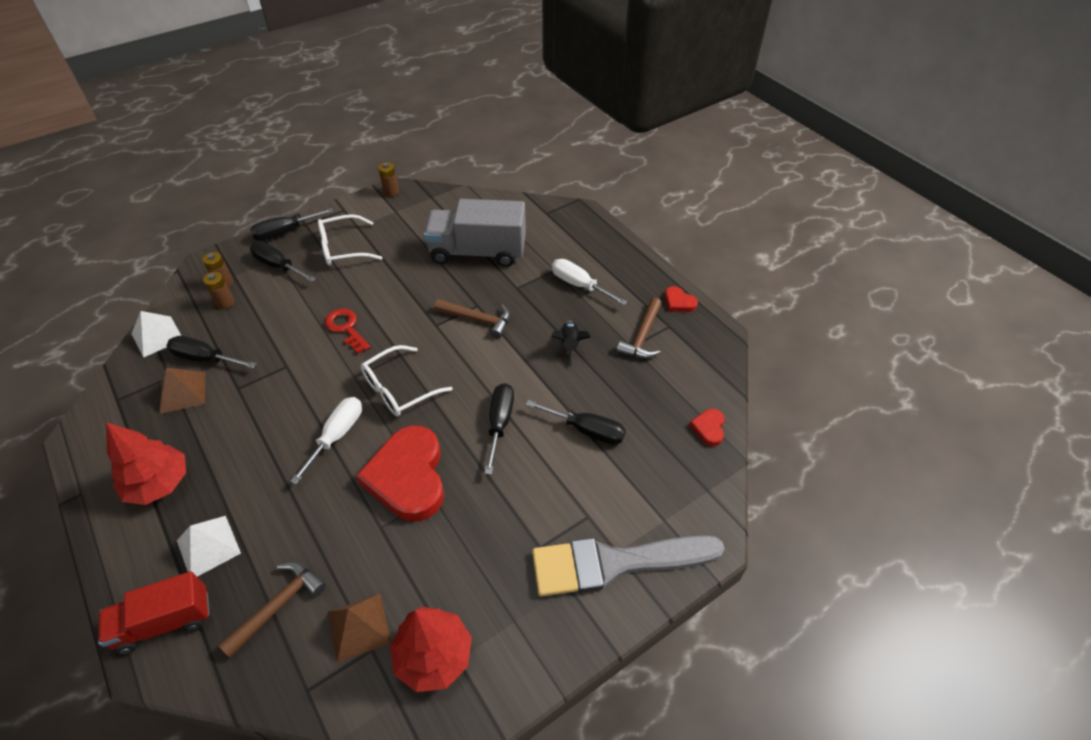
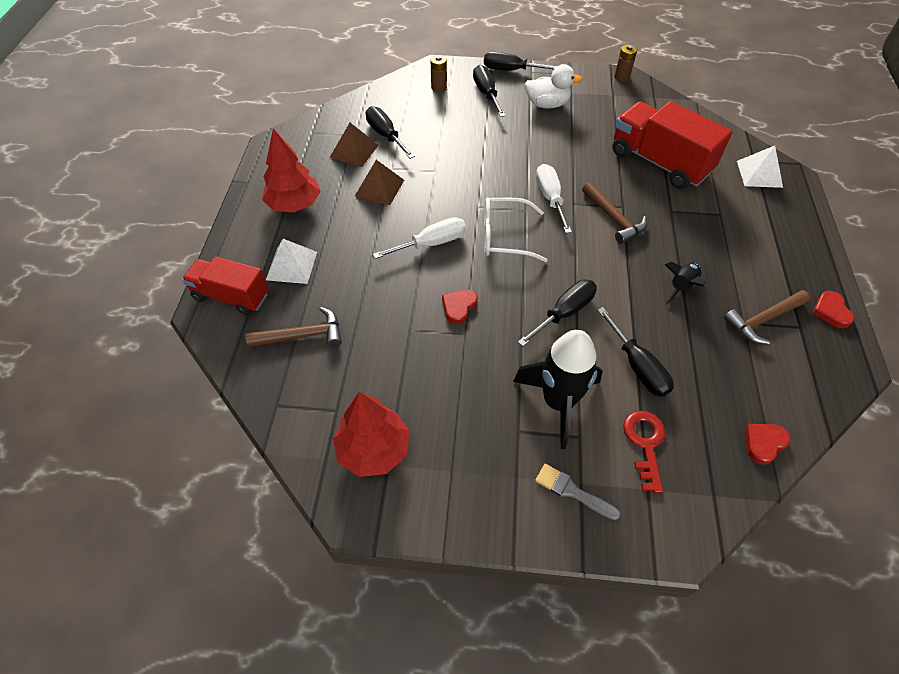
camera: 40 degrees right, 5 degrees up
(157, 336) = (367, 103): white pyramid -> white pyramid (759, 174)
(225, 303) = (428, 102): brown battery -> none
(344, 248) = (547, 104): white glasses -> white duck
(346, 328) = (500, 167): red key -> red key (645, 443)
(359, 627) = (340, 389): brown pyramid -> brown pyramid (379, 188)
(408, 477) = (459, 307): red heart -> red heart, size x0.43
(477, 252) = (659, 162): grey truck -> red truck
(551, 500) = (558, 402): none -> black rocket
(579, 285) = (735, 240): white screwdriver -> white screwdriver (550, 198)
(615, 563) = (572, 491): grey brush -> grey brush, size x0.43

